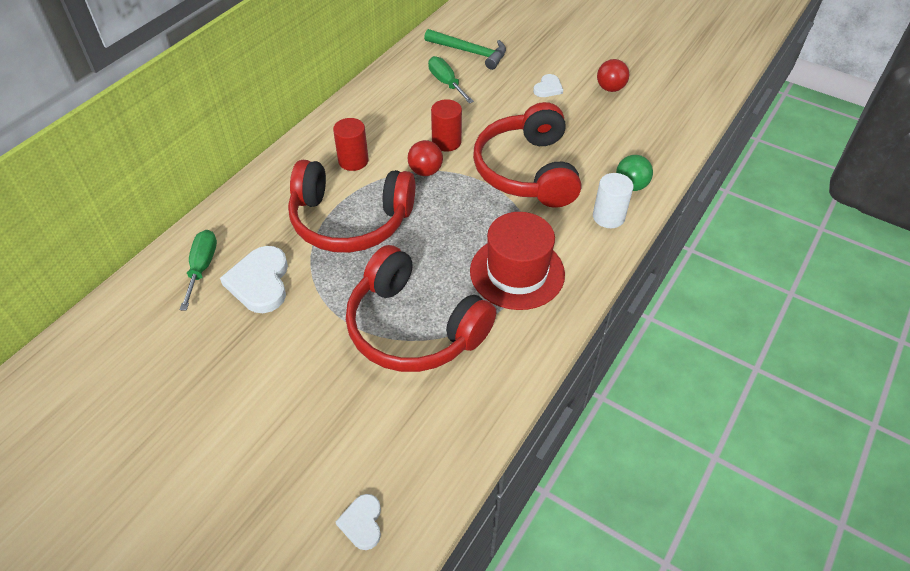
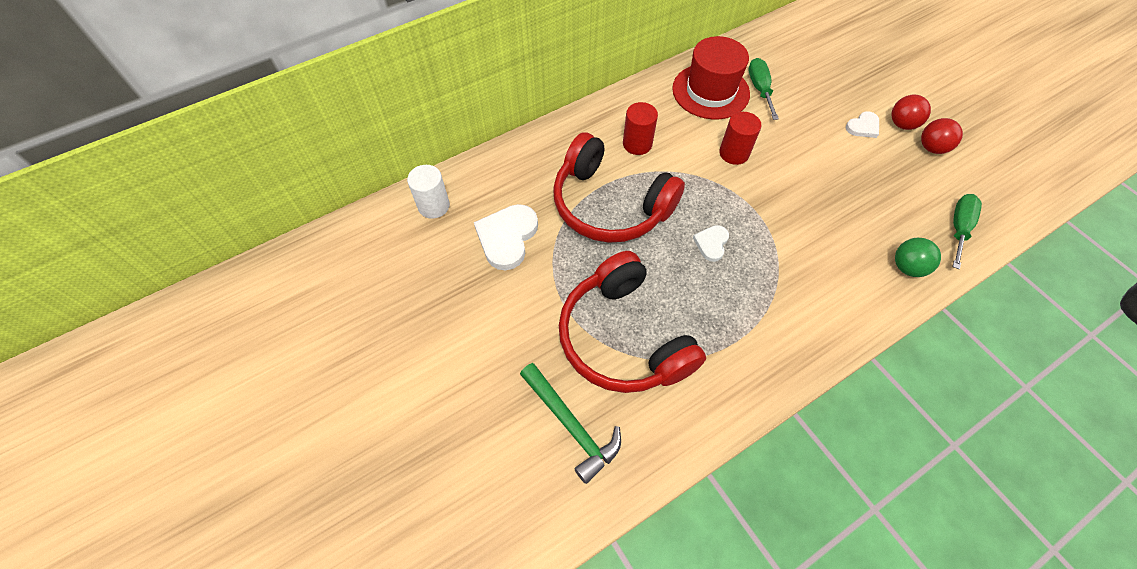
camera: 25 degrees right, 10 degrees up
(202, 267) = (465, 204): green screwdriver -> green screwdriver (958, 228)
(362, 523) = (499, 513): white heart -> white heart (711, 243)
(425, 171) = (700, 178): red ball -> red ball (902, 124)
(470, 52) = (797, 63): green hammer -> green hammer (571, 425)
(517, 272) = (746, 319): red hat -> red hat (710, 91)
(527, 171) = (803, 212): red headphones -> none
(608, 217) = (867, 294): white cylinder -> white cylinder (434, 206)

